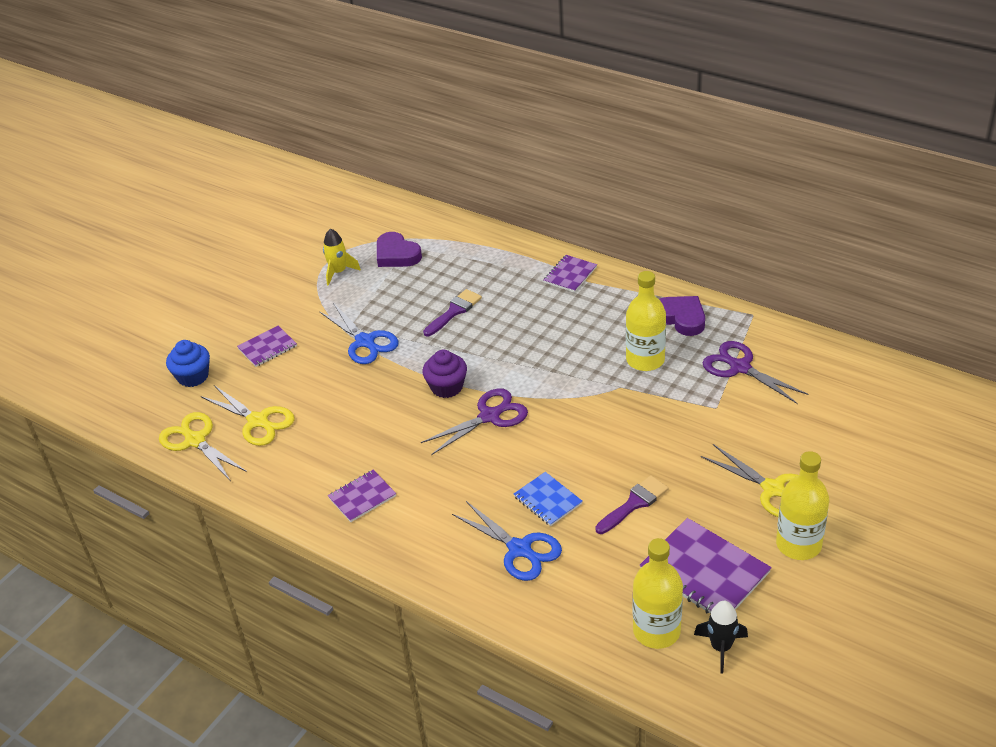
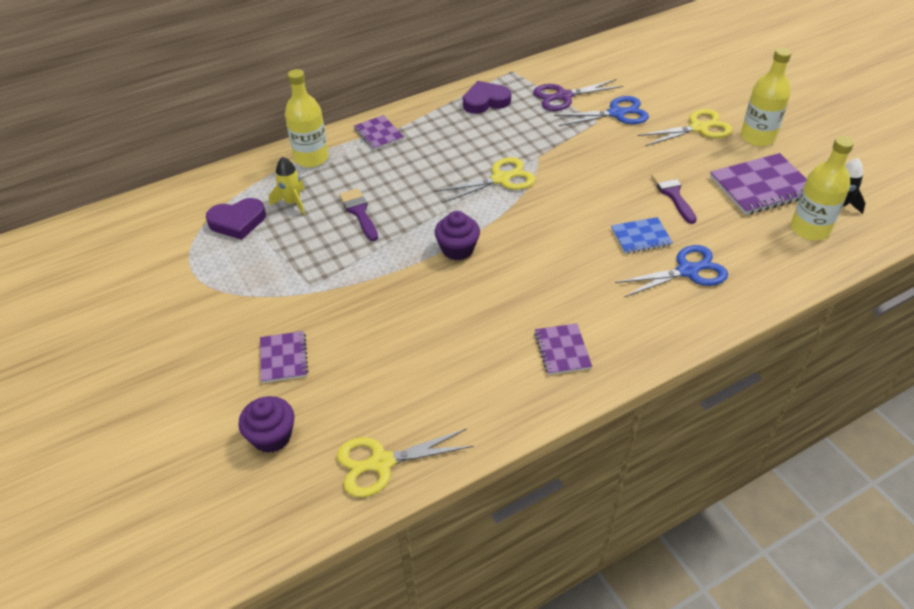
camera: 65 degrees left, 5 degrees up
(193, 376) = (272, 436): blue cupcake -> purple cupcake
(258, 421) = (394, 399): yellow scissors -> yellow scissors (500, 179)
(338, 272) = (219, 269): yellow rocket -> yellow rocket (292, 203)
(365, 342) = (345, 282): blue scissors -> blue scissors (616, 113)
(489, 416) = (516, 236): purple scissors -> none
(645, 360) = (518, 134): yellow bottle -> yellow bottle (311, 158)

